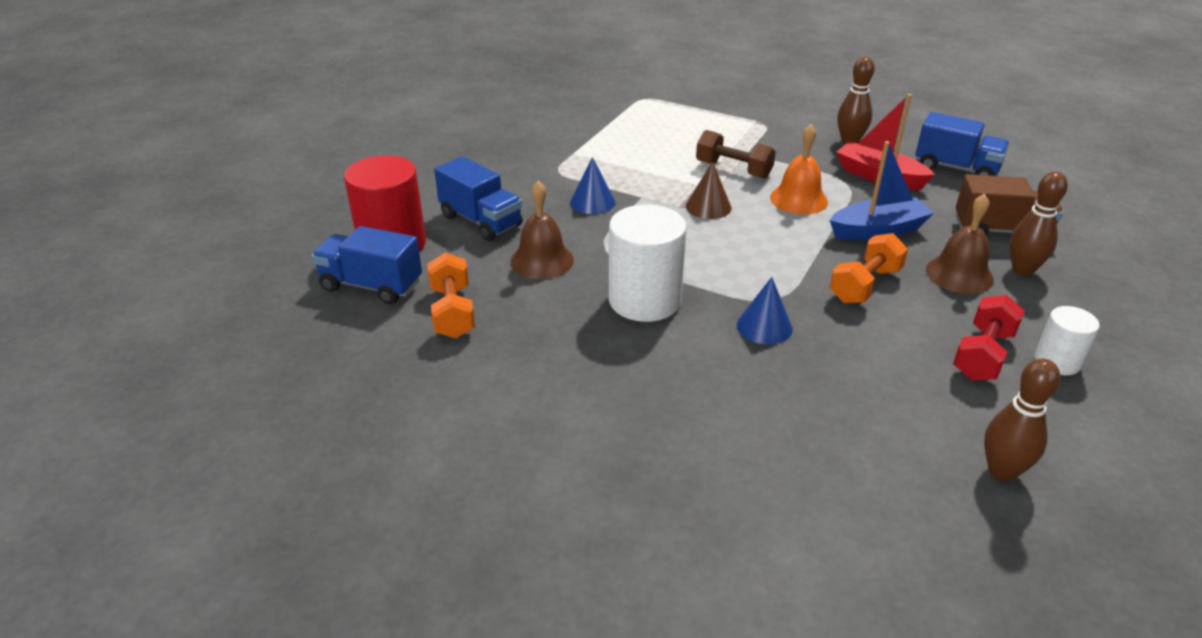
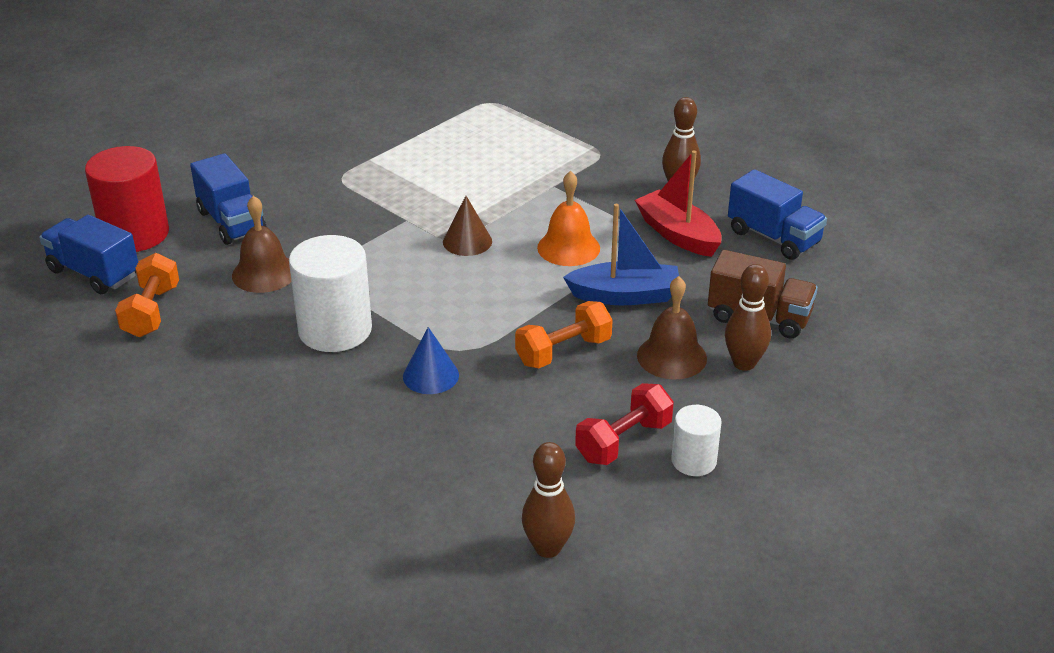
camera: 15 degrees right, 0 degrees up
(592, 202) = (353, 218): blue cone -> none
(733, 170) = (524, 203): brown dumbbell -> none

